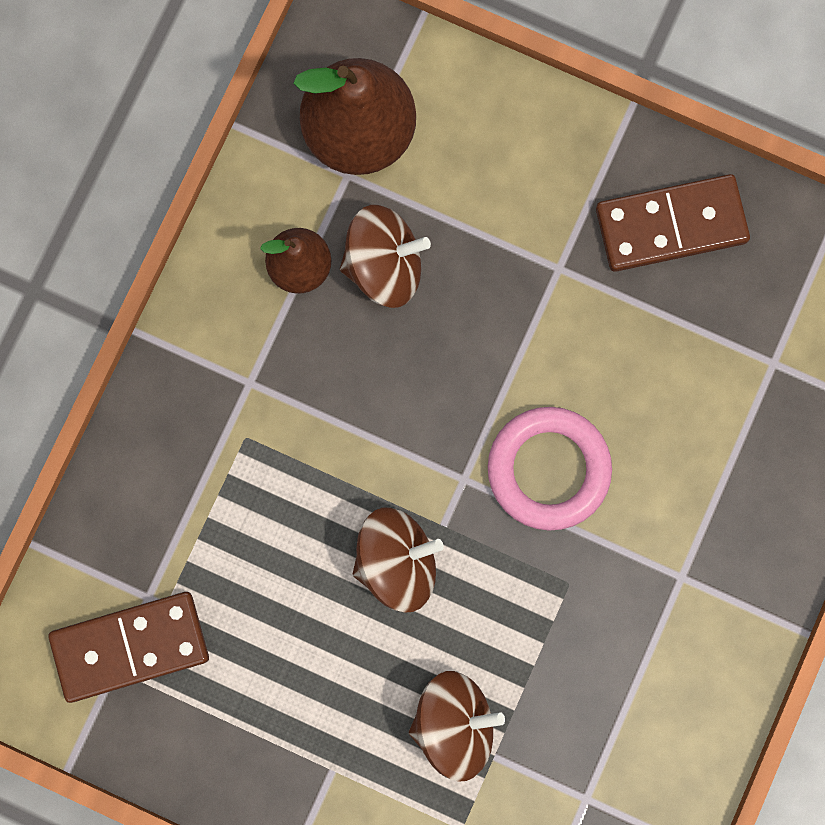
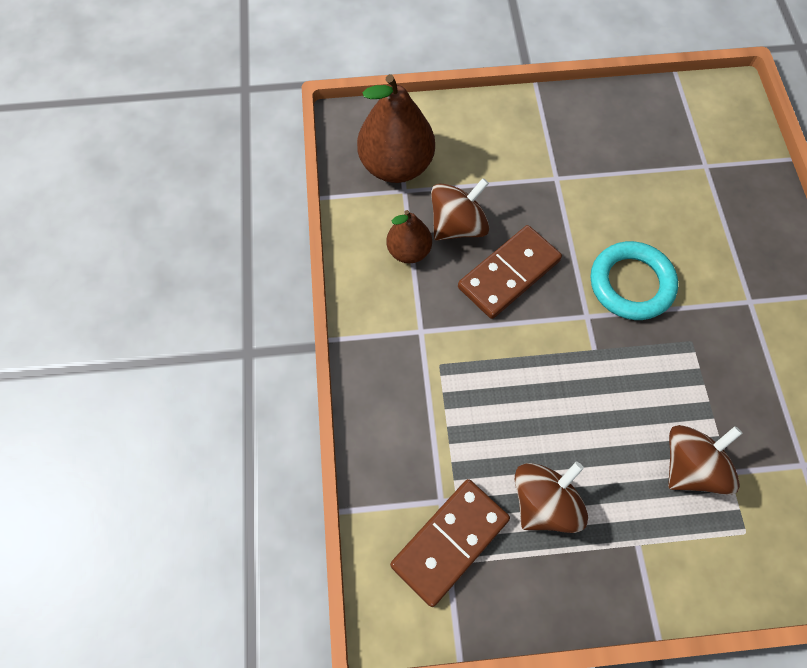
camera: 30 degrees left, 15 degrees down
(397, 562) = (583, 386): brown spinning top -> brown spinning top (544, 503)
(548, 469) = (631, 284): pink ring -> turquoise ring
(671, 225) = (599, 128): brown domino -> brown domino (509, 274)

